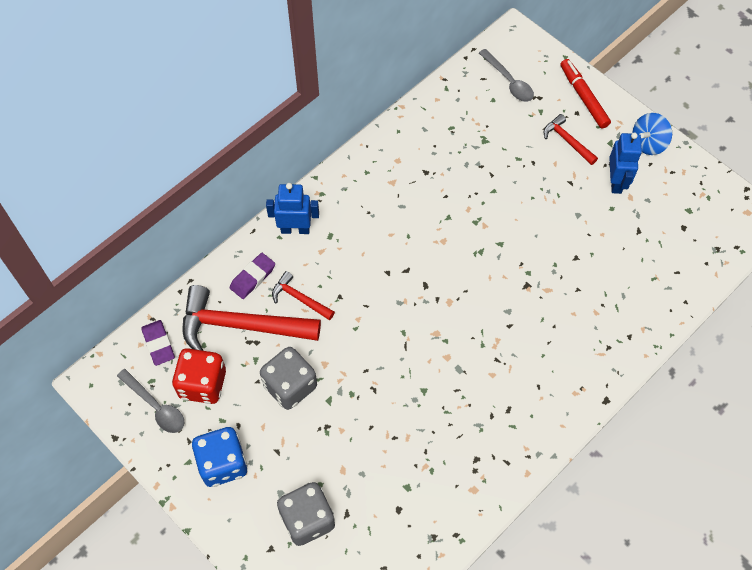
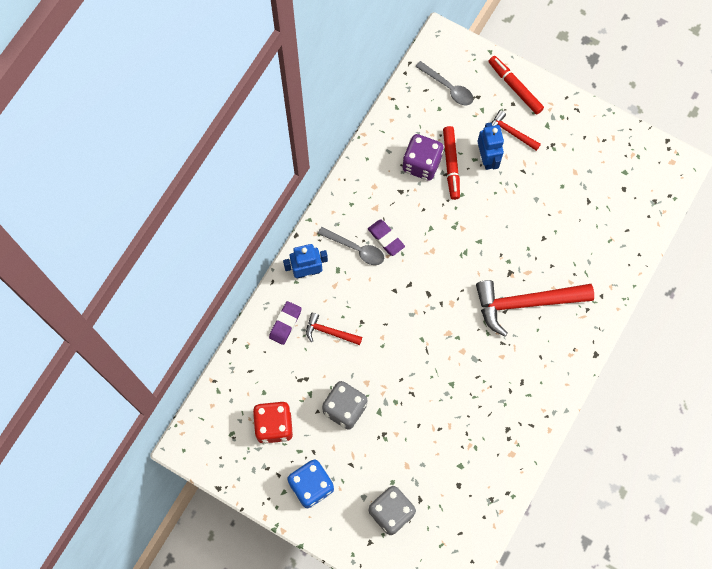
camera: 15 degrees left, 10 degrees up
(156, 406) = (242, 454): grey spoon -> grey spoon (356, 249)
(158, 344) = (227, 401): purple eraser -> purple eraser (386, 238)
(241, 325) = (289, 367): red hammer -> red hammer (526, 303)
(457, 150) = (421, 164): none -> purple dice
(490, 158) = (451, 165): none -> red marker
(616, 182) = (560, 161): blue robot -> blue robot (487, 158)
(648, 143) = (578, 118): blue spinning top -> none

